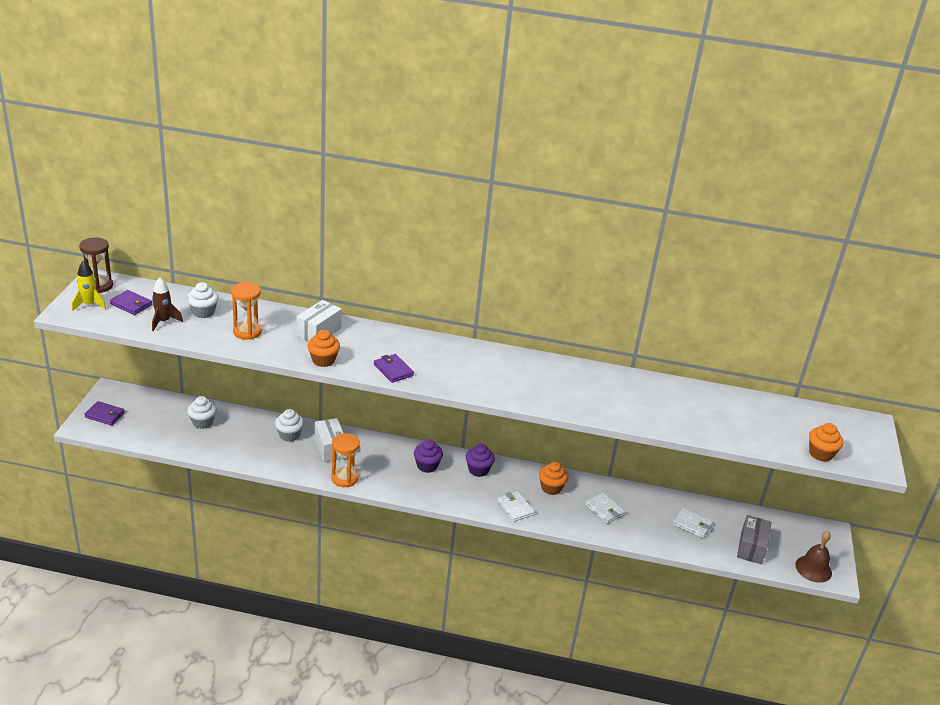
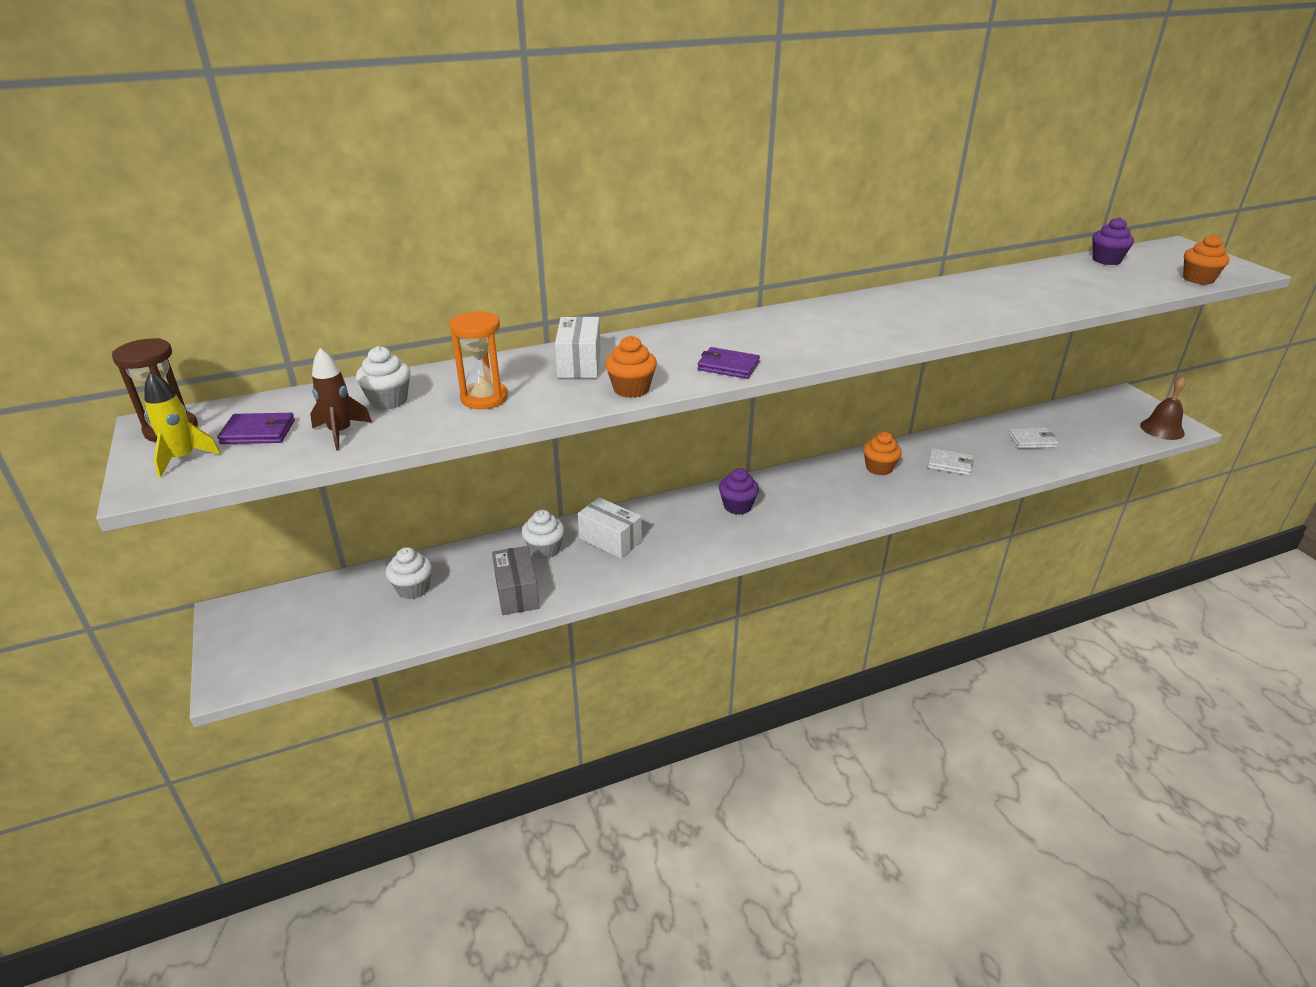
camera: 30 degrees left, 0 degrees up
(105, 415) = (252, 648): purple wallet -> none
(344, 478) = (667, 564): orange hourglass -> none
(478, 470) = (792, 485): purple cupcake -> purple cupcake (1106, 260)
(515, 508) = (874, 503): white wallet -> none
(751, 547) = (1099, 436): grey box -> grey box (517, 593)

